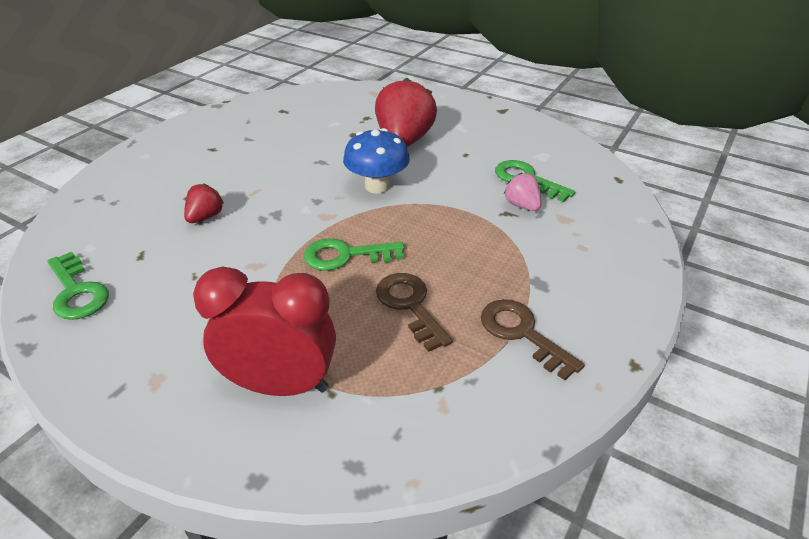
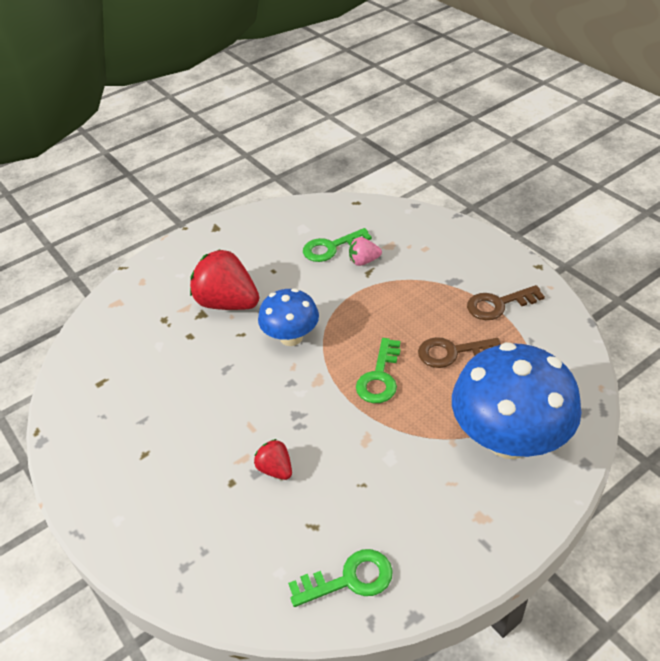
camera: 65 degrees left, 5 degrees up
(281, 385) = (508, 439): red clock -> blue mushroom

